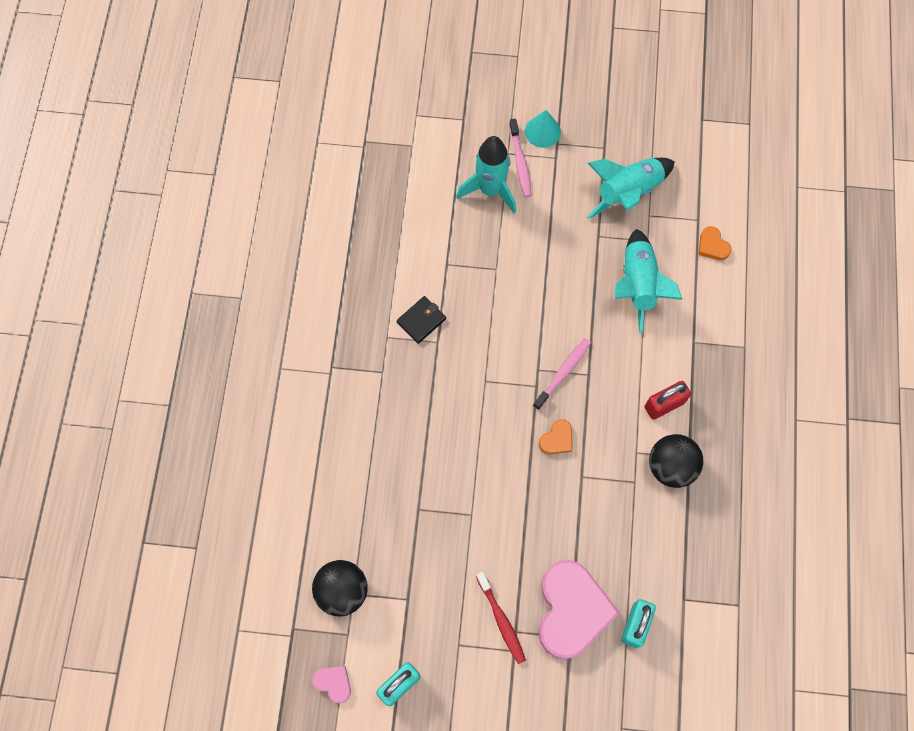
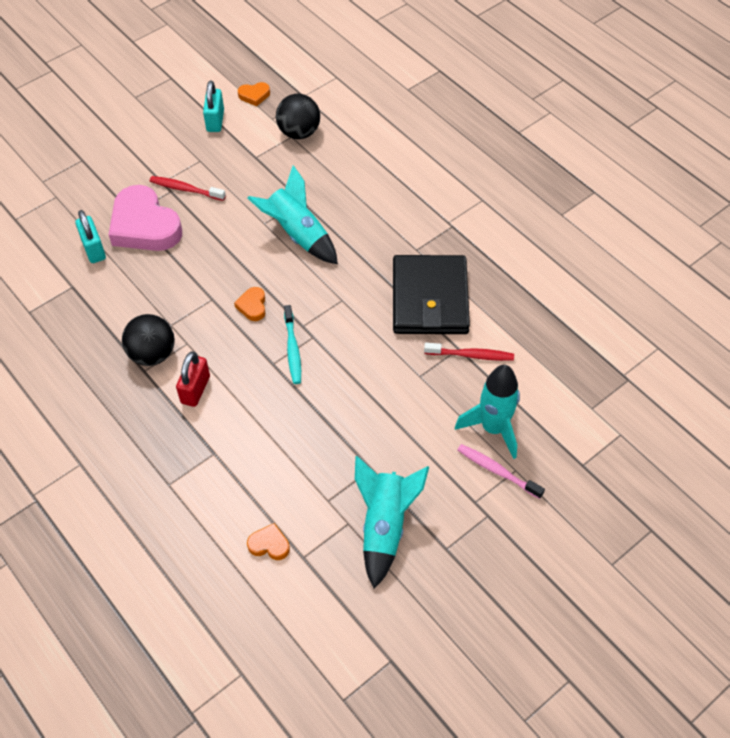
camera: 135 degrees right, 15 degrees down
(333, 683) = (254, 95): pink heart -> orange heart
(421, 320) = (430, 299): black wallet -> black wallet, size x2.33
(444, 251) = (471, 355): none -> red toothbrush
(542, 131) = (511, 514): turquoise cone -> none
(563, 373) = (292, 349): pink toothbrush -> turquoise toothbrush
(638, 285) = (300, 458): turquoise rocket -> turquoise rocket (298, 235)

